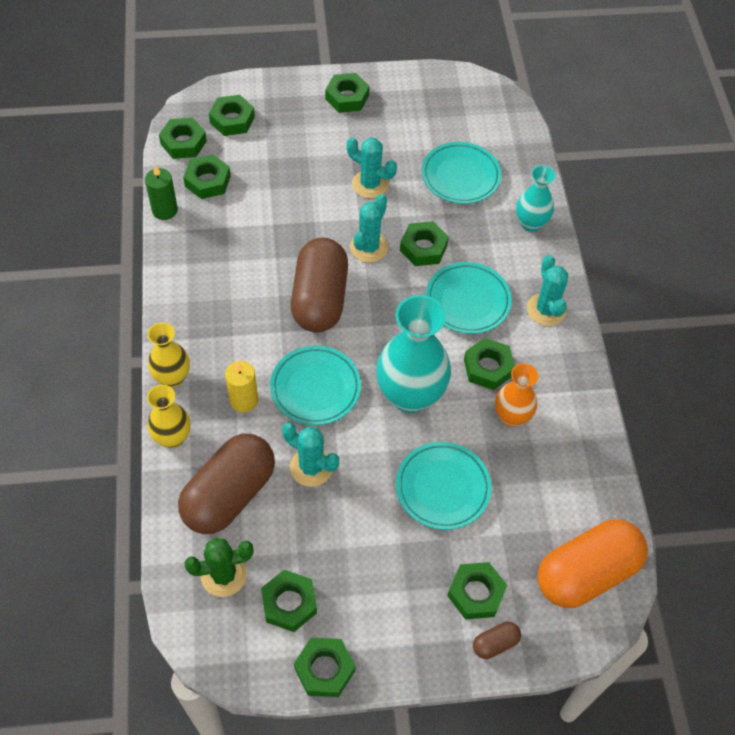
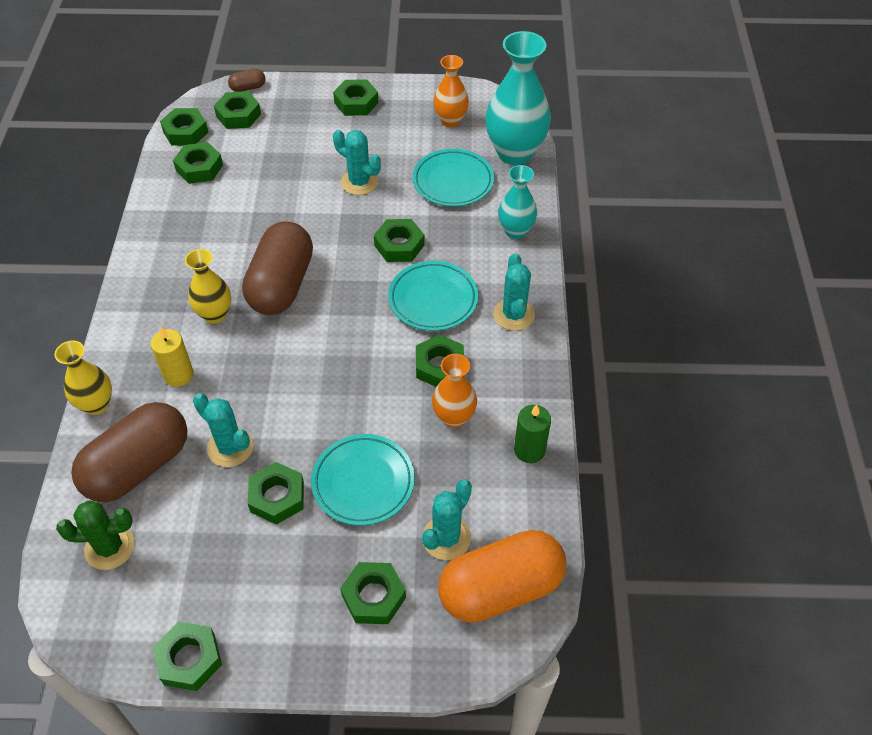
camera: 10 degrees right, 5 degrees down
(164, 210) = (150, 191): green candle -> green candle (529, 450)
(172, 377) = (113, 346): yellow vase -> yellow vase (215, 314)
(289, 603) = (170, 584): green nut -> green nut (277, 497)
(315, 388) = (255, 370): turquoise plate -> none
(369, 247) = (343, 240): turquoise cactus -> turquoise cactus (446, 538)
(410, 395) = (351, 386): turquoise vase -> turquoise vase (515, 153)
(444, 110) = (450, 120): none -> orange vase
(495, 643) = (382, 653): brown capsule -> brown capsule (248, 88)

